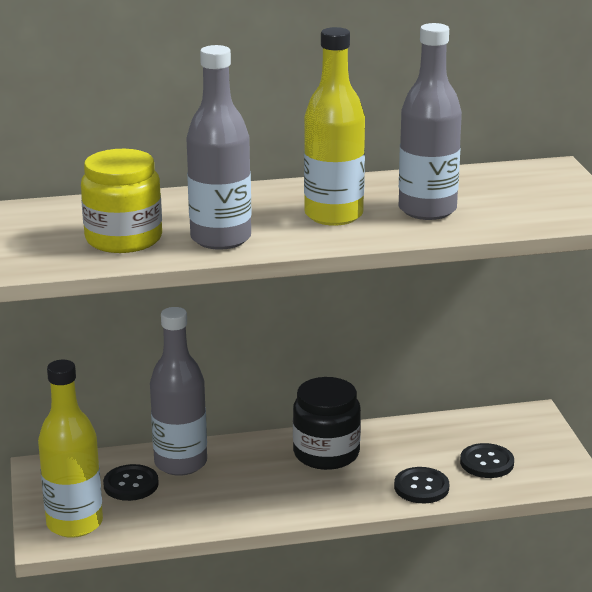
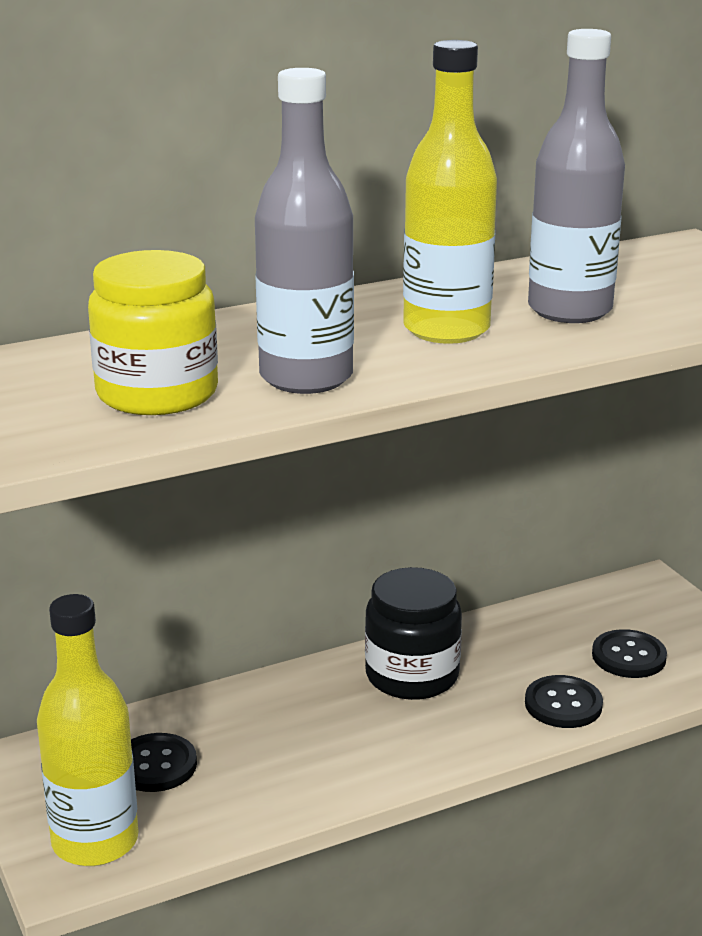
camera: 15 degrees left, 0 degrees up
(180, 463) = (215, 721): grey bottle -> none

